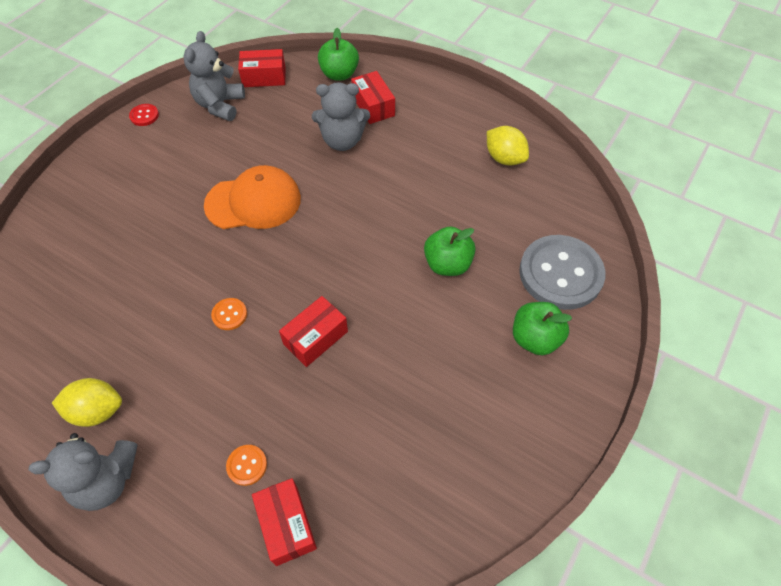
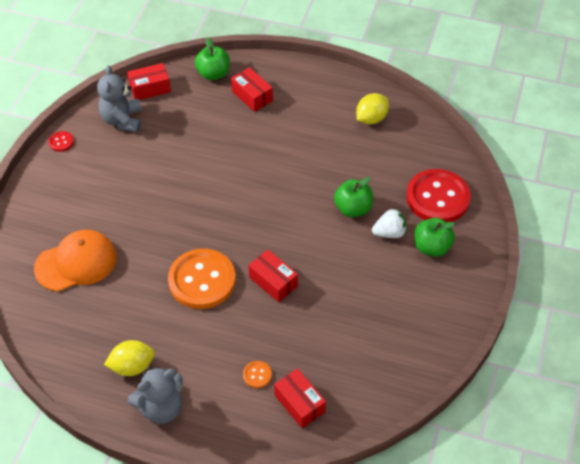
camera: 15 degrees left, 5 degrees down
(229, 315) = (202, 280): orange button -> orange button, size x2.47
(253, 202) = (185, 193): orange cap -> orange cap (76, 263)
(315, 338) = (273, 282): red box -> red box turned 75 degrees counterclockwise
(342, 141) = (237, 130): grey teddy bear -> none
(484, 306) = (389, 233): none -> white strawberry
(504, 158) = (371, 119): yellow lemon -> yellow lemon turned 75 degrees counterclockwise
(560, 274) = (438, 198): grey button -> red button

